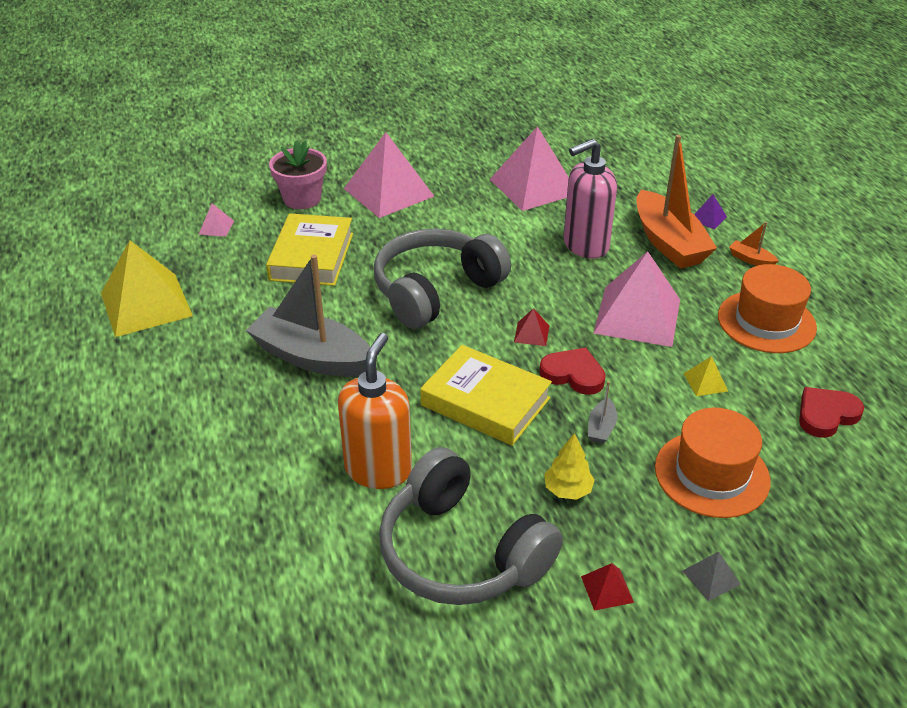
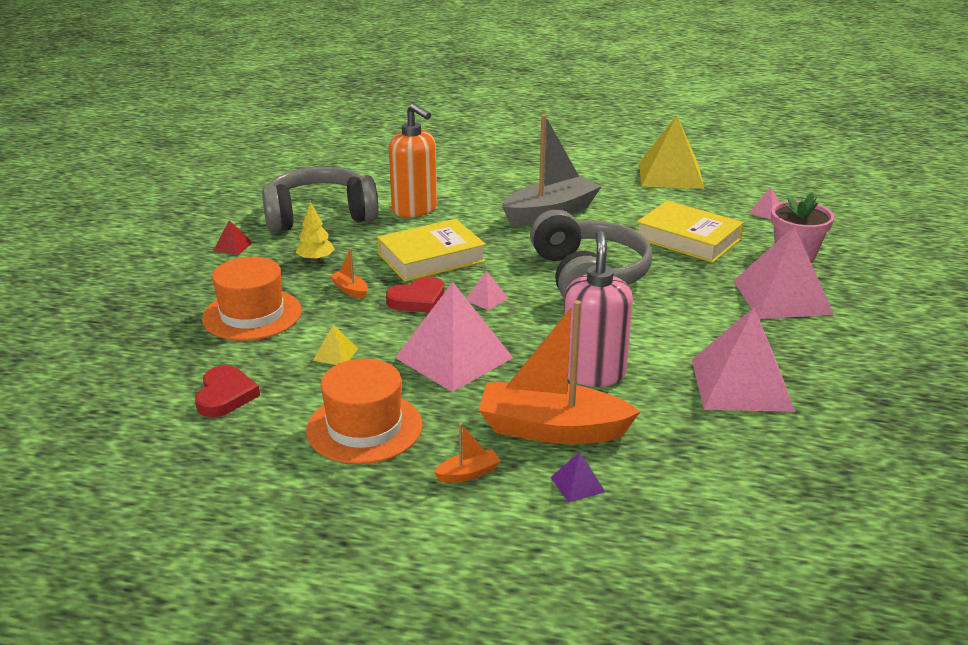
camera: 120 degrees right, 10 degrees down
(531, 334) = (486, 299): red pyramid -> pink pyramid
(601, 428) = (350, 290): grey boat -> orange boat
(711, 577) = (187, 279): grey pyramid -> none

